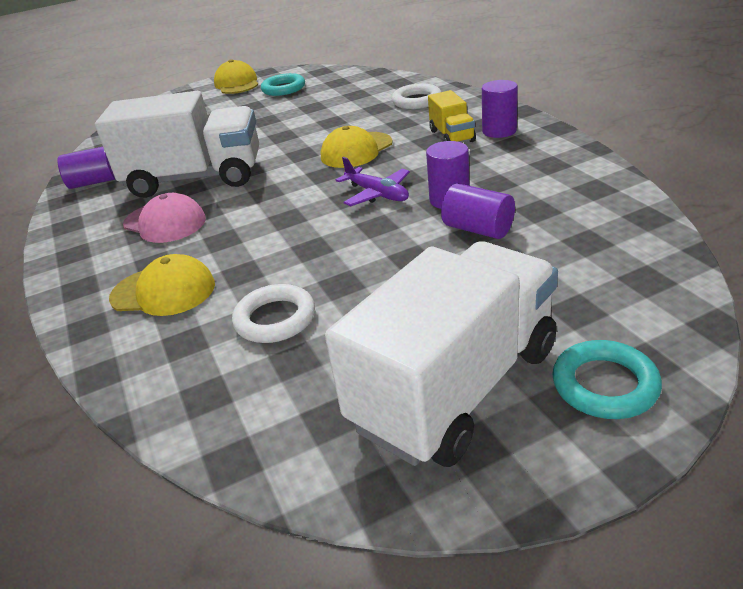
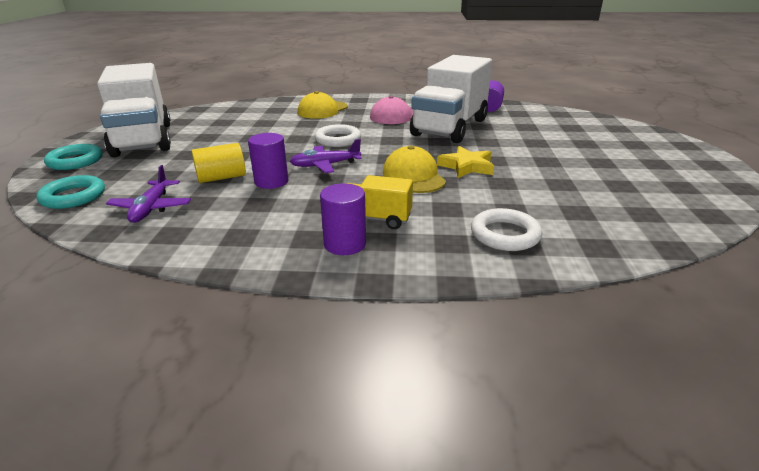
camera: 115 degrees right, 5 degrees down
(237, 84) = (696, 167): yellow cap -> none
(275, 319) = (255, 123): white ring -> white ring (338, 140)
(283, 89) = (648, 183): turquoise ring -> turquoise ring (73, 196)
(309, 140) = (466, 166): none -> yellow star
(478, 229) = (221, 178): purple cylinder -> yellow cylinder
(584, 224) = (151, 208): none -> purple plane

